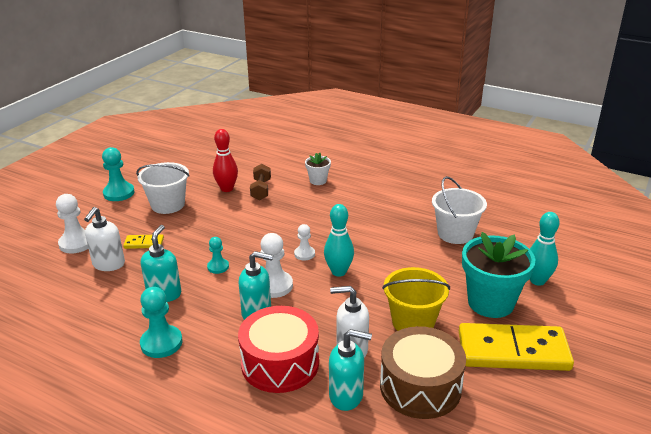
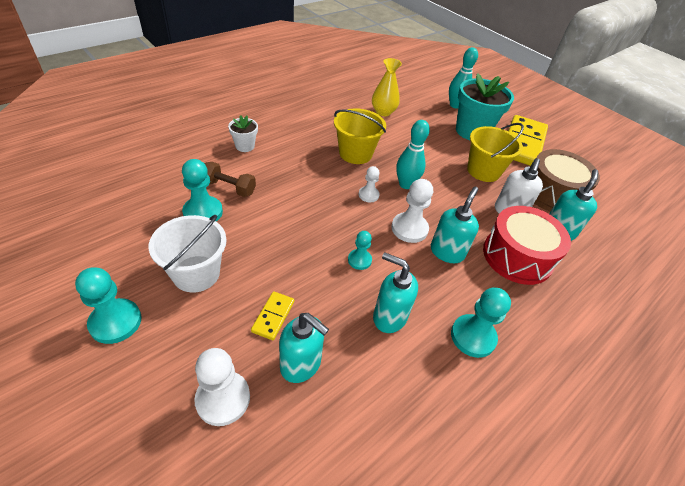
camera: 75 degrees left, 15 degrees up
(108, 264) = (301, 364): white soap dispenser -> turquoise soap dispenser
(227, 189) = (203, 212): red bowling pin -> turquoise pawn
(361, 233) = (355, 153): none -> yellow bucket
(455, 233) = (383, 112): white bucket -> yellow vase

